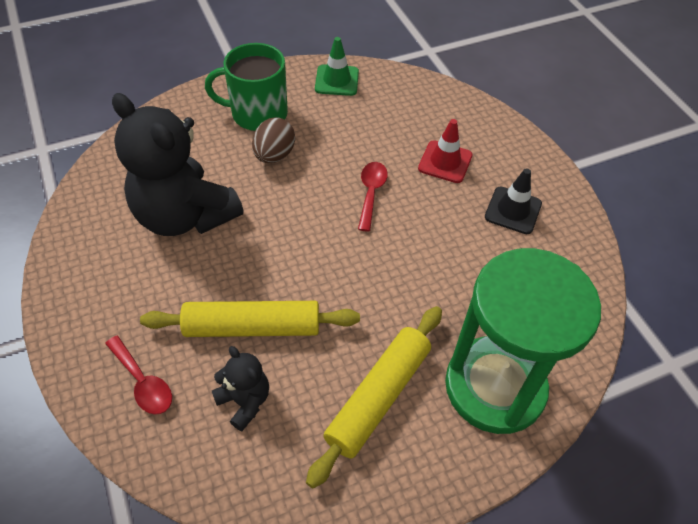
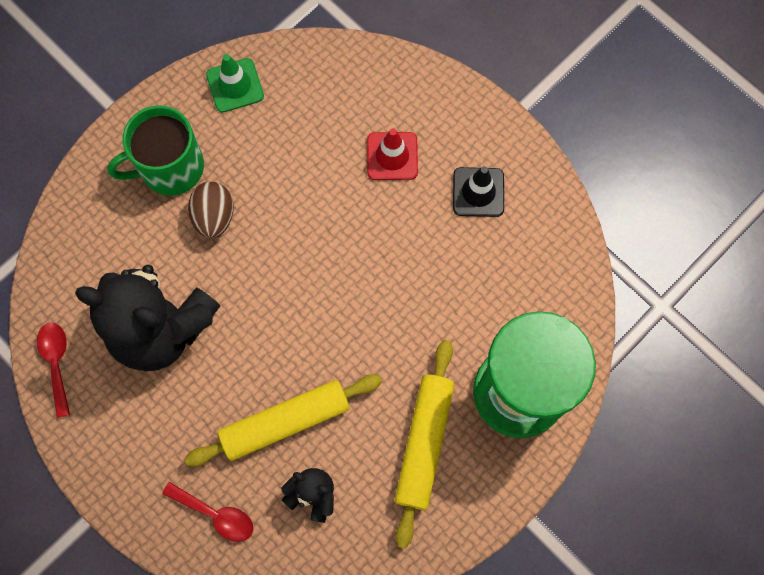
camera: 20 degrees left, 20 degrees up
(371, 193) = (333, 226): red spoon -> red spoon (56, 363)

